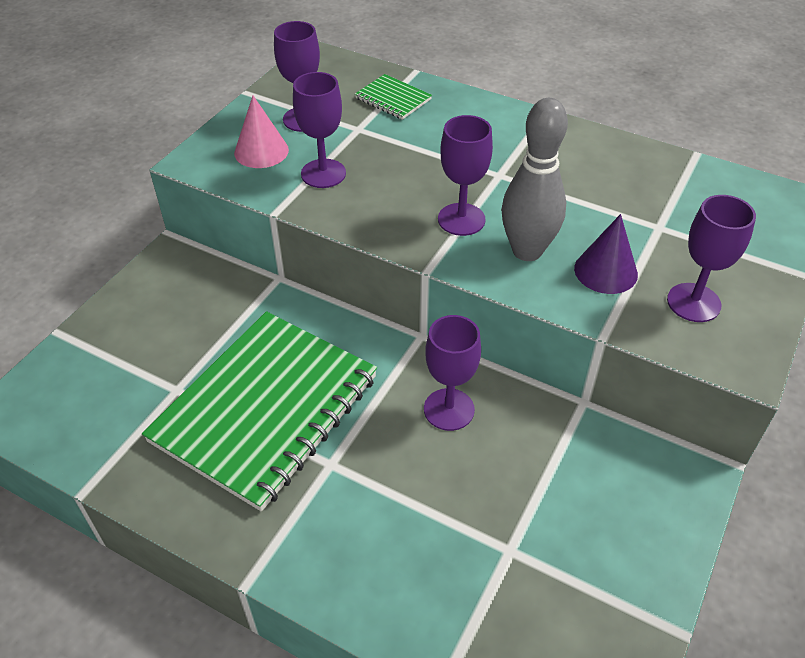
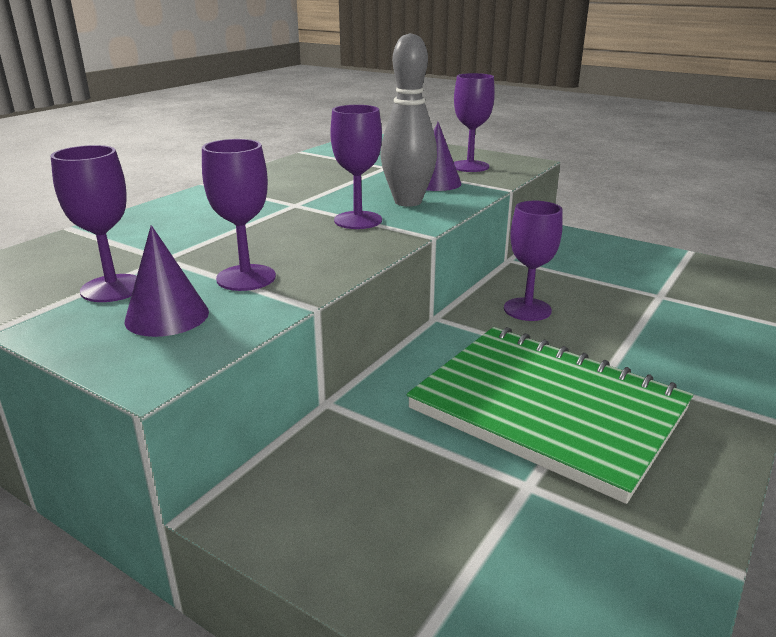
camera: 85 degrees left, 20 degrees down
(261, 151) = (167, 316): pink cone -> purple cone
(393, 99) = (119, 239): green notebook -> none

